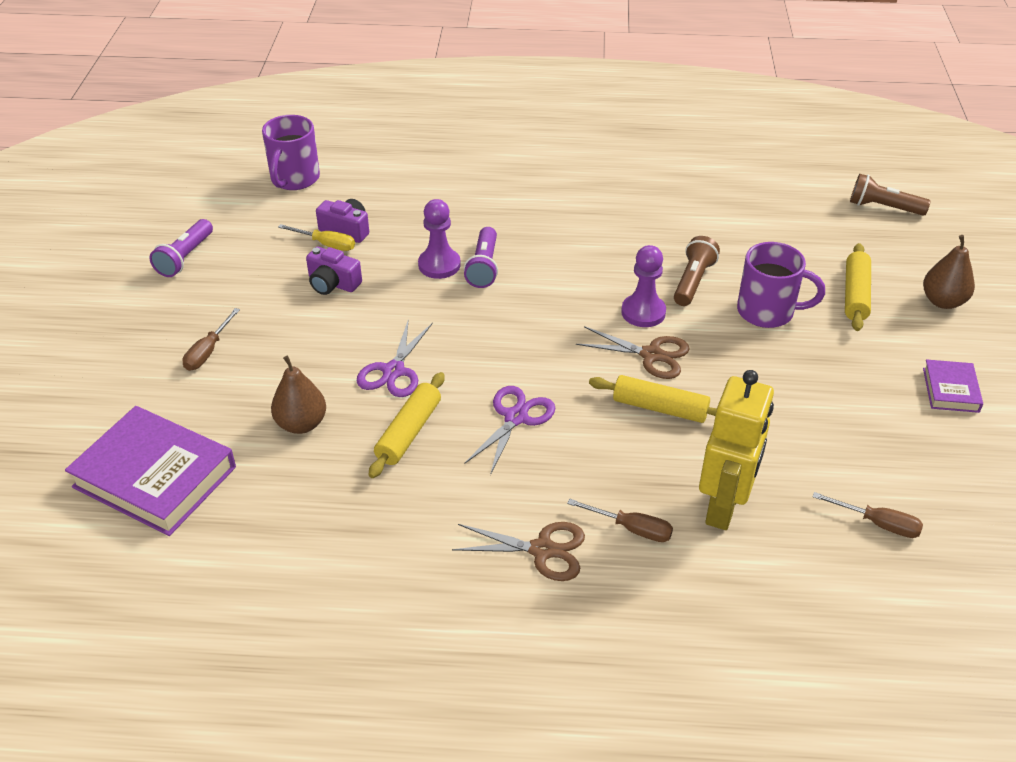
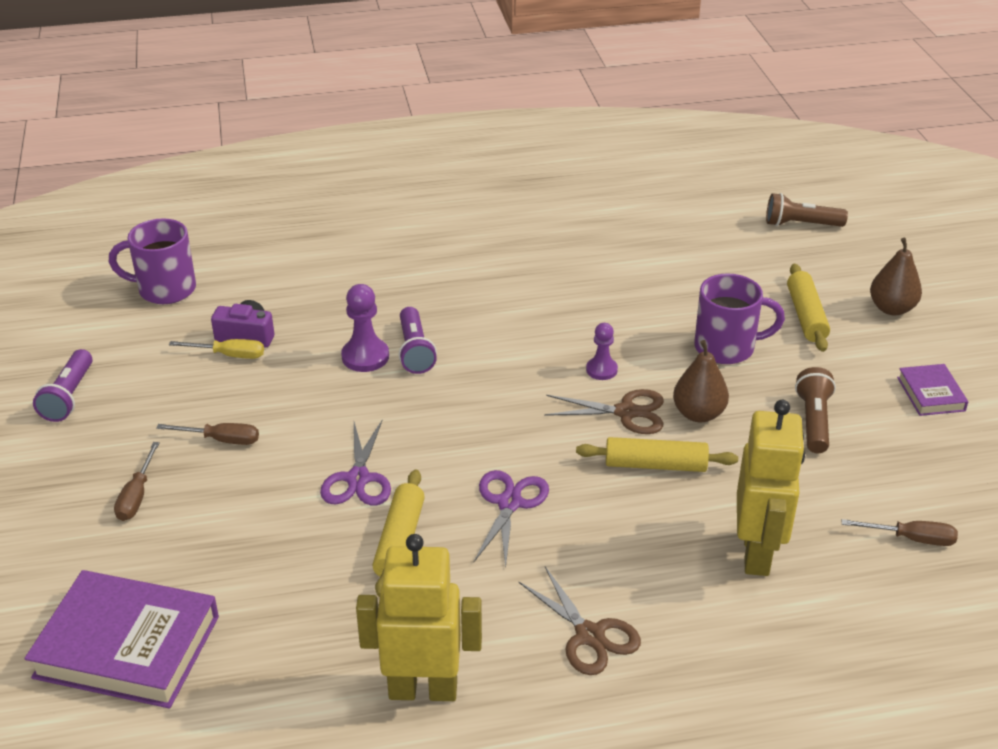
camera: 15 degrees left, 5 degrees down
(294, 179) = (165, 289): purple mug -> purple mug turned 90 degrees clockwise
(301, 424) = (276, 555): brown pear -> brown pear (698, 414)
(333, 283) = (253, 396): purple camera -> none
(380, 566) = (423, 689): none -> yellow robot
(542, 550) = (589, 635): brown scissors -> brown scissors turned 60 degrees clockwise
(631, 528) = (673, 594): brown screwdriver -> brown screwdriver (221, 440)
(643, 312) = (601, 370): purple pawn -> purple pawn, size x0.65
(693, 281) = (640, 329): brown flashlight -> brown flashlight (813, 421)

